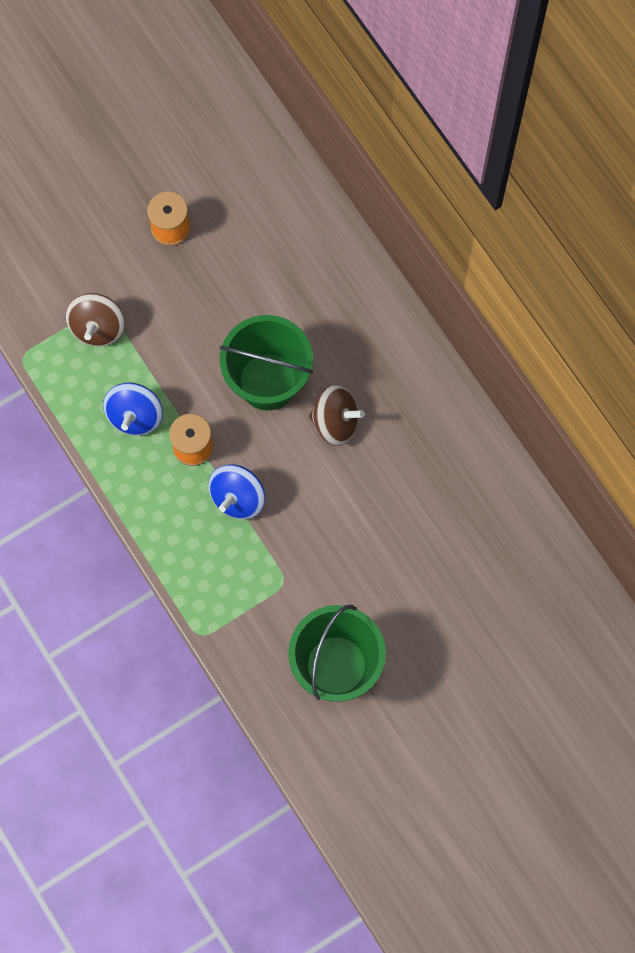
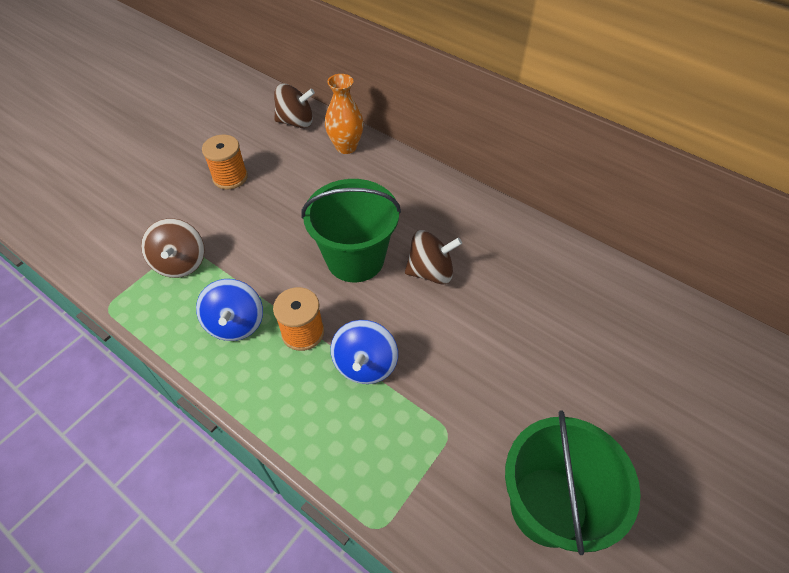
camera: 20 degrees left, 20 degrees down
(266, 163) = (296, 122): none -> brown spinning top
(310, 223) = (346, 147): none -> orange vase

